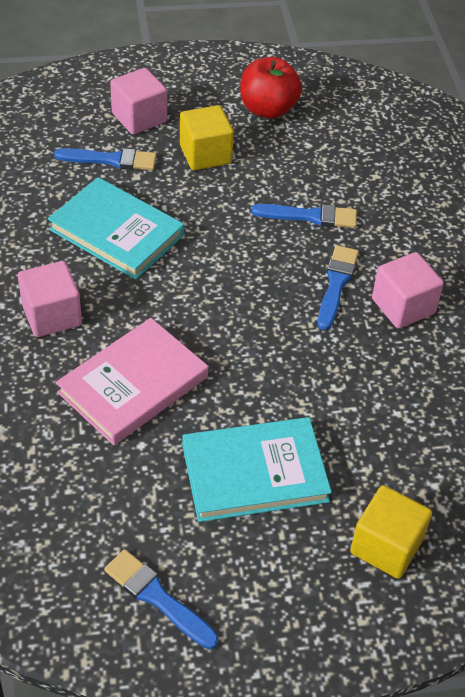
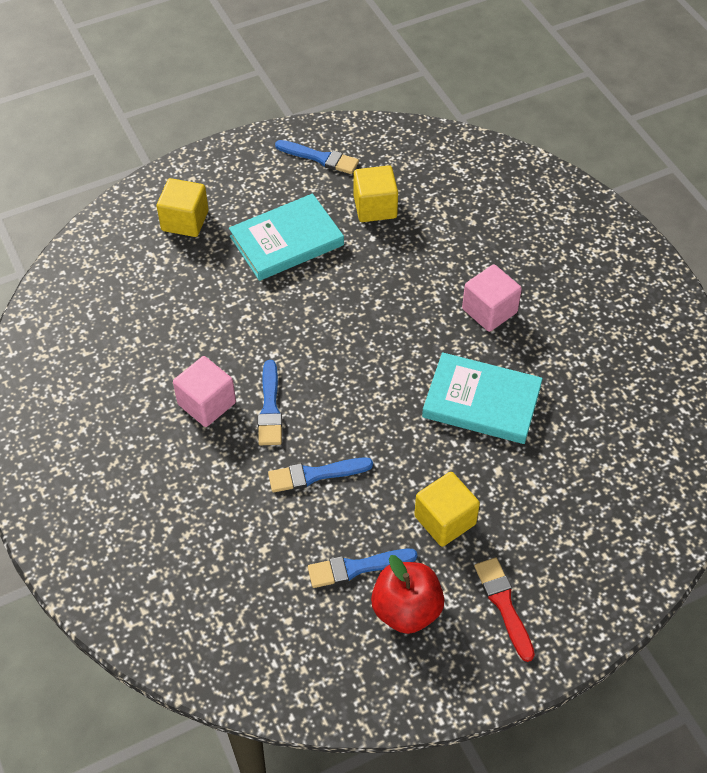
camera: 165 degrees right, 5 degrees up
(111, 160) = (532, 482): blue brush -> blue brush (357, 568)
(116, 488) = (375, 207): none -> yellow cube
(133, 384) = (399, 276): pink book -> none
(139, 118) = (535, 548): pink cube -> none
(187, 93) = (504, 604): none -> red brush

